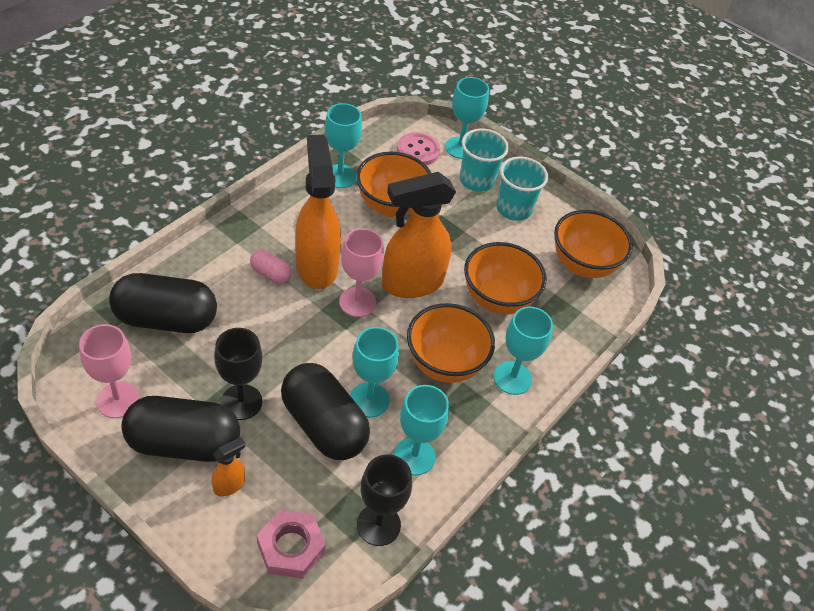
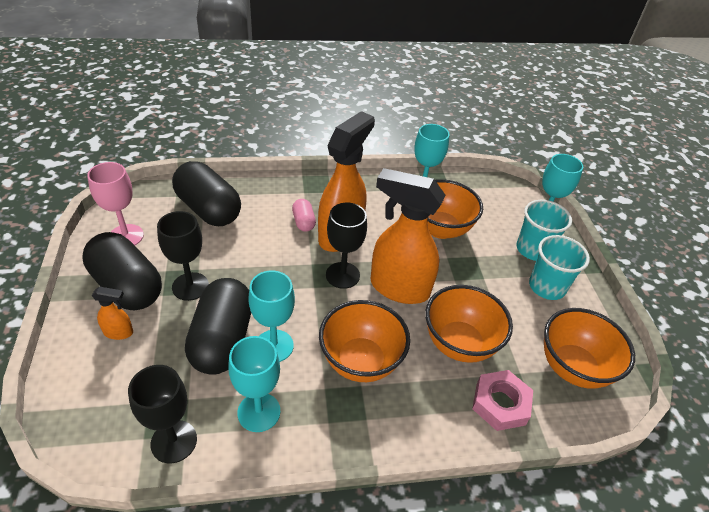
camera: 45 degrees right, 5 degrees down
(291, 547) = (101, 405): pink nut -> pink nut (500, 404)
(357, 302) = (342, 275): pink goblet -> black goblet
(418, 150) = (503, 205): pink button -> none
(512, 378) = (407, 413): turquoise goblet -> none

